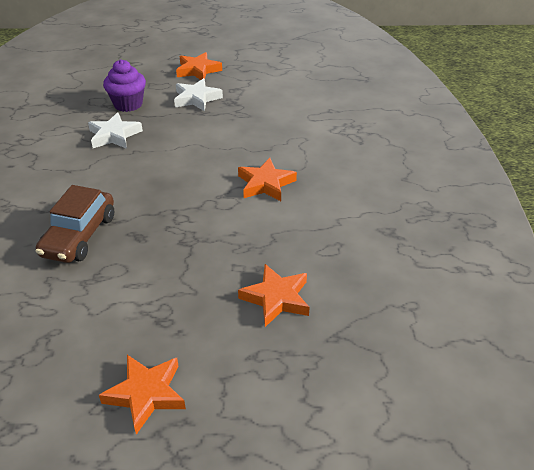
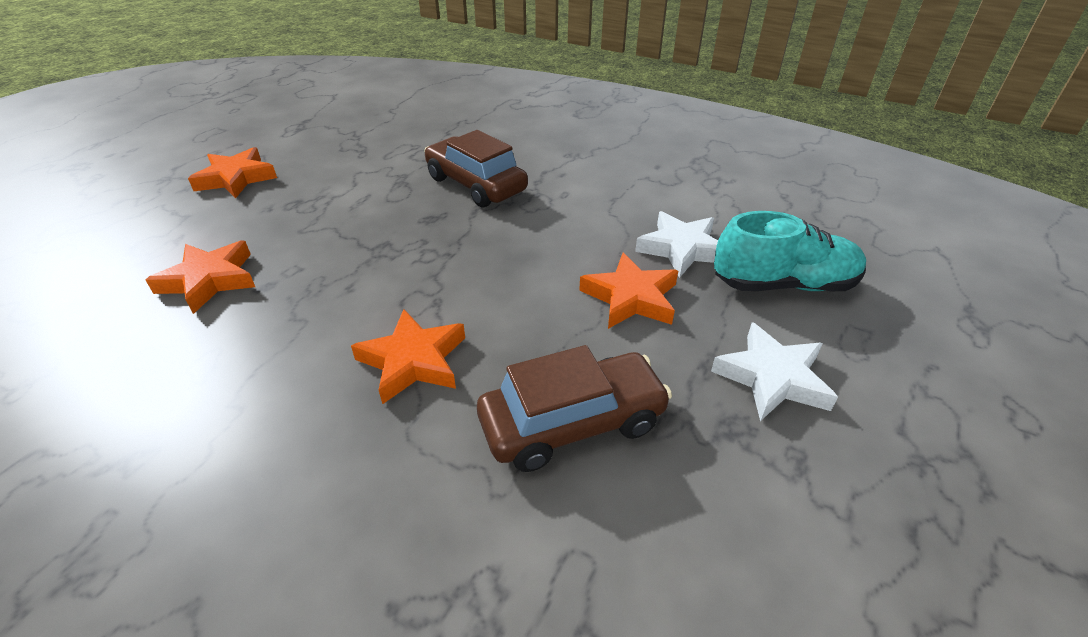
camera: 120 degrees right, 0 degrees up
(128, 104) = (783, 284): purple cupcake -> turquoise shoe
(198, 70) = (926, 428): orange star -> orange star (630, 298)
(260, 133) = (572, 423): none -> brown car

